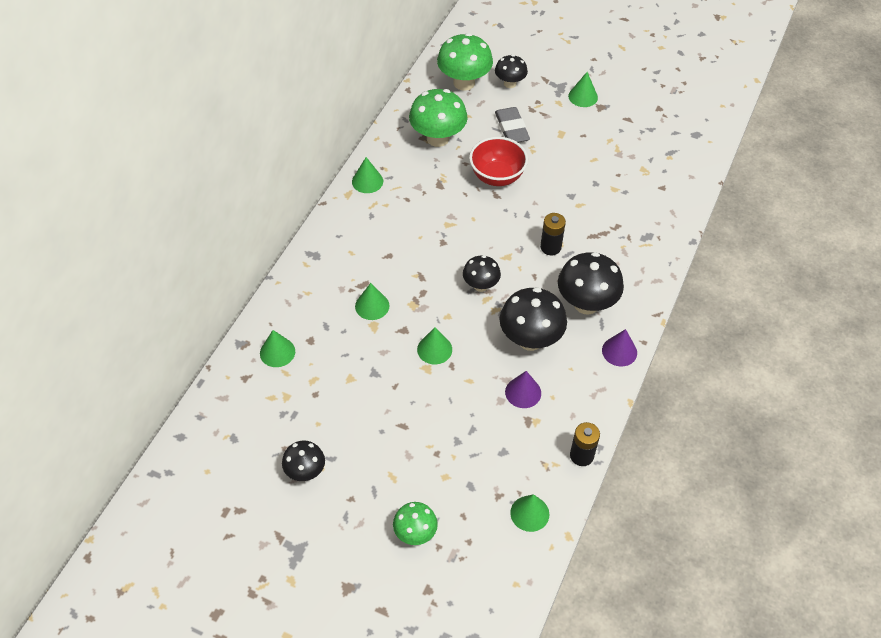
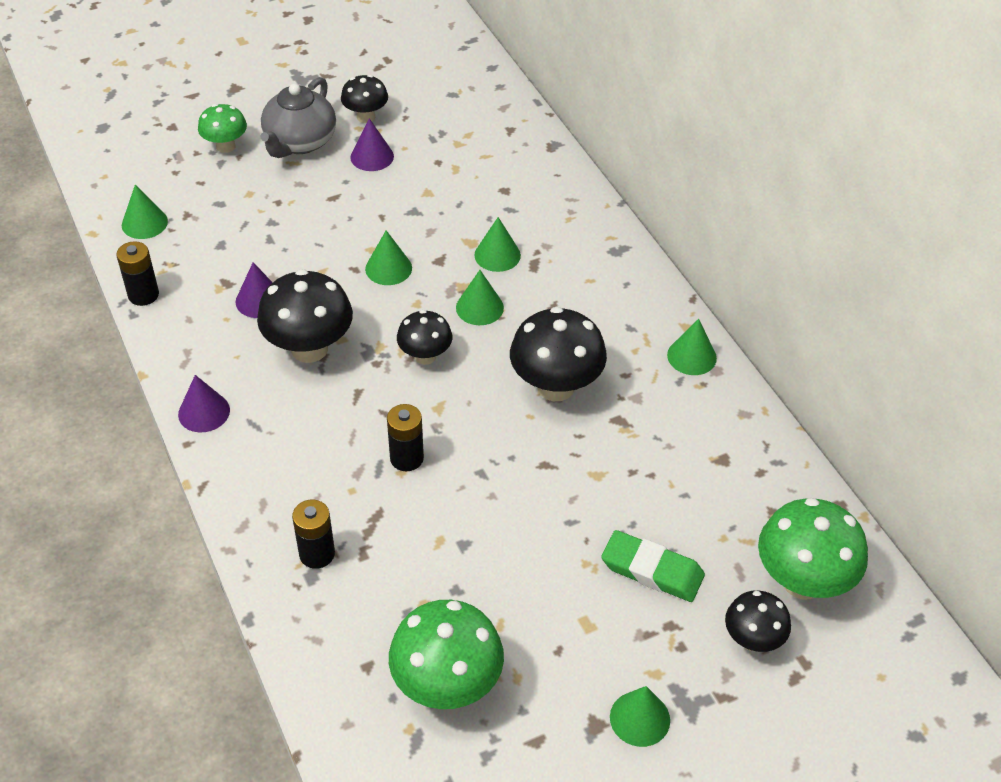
camera: 130 degrees right, 5 degrees down
(277, 352) = (516, 162): green cone -> green cone (479, 307)
(344, 435) = (372, 156): none -> purple cone
(369, 490) = (300, 142): none -> grey teapot
(438, 138) = (707, 473): green mushroom -> green mushroom (447, 685)
(497, 176) = (576, 488): red bowl -> none
(511, 128) = (652, 570): grey eraser -> green eraser
(586, 304) = (293, 430): black mushroom -> black mushroom (556, 387)
(636, 242) = (317, 554): none -> black battery

